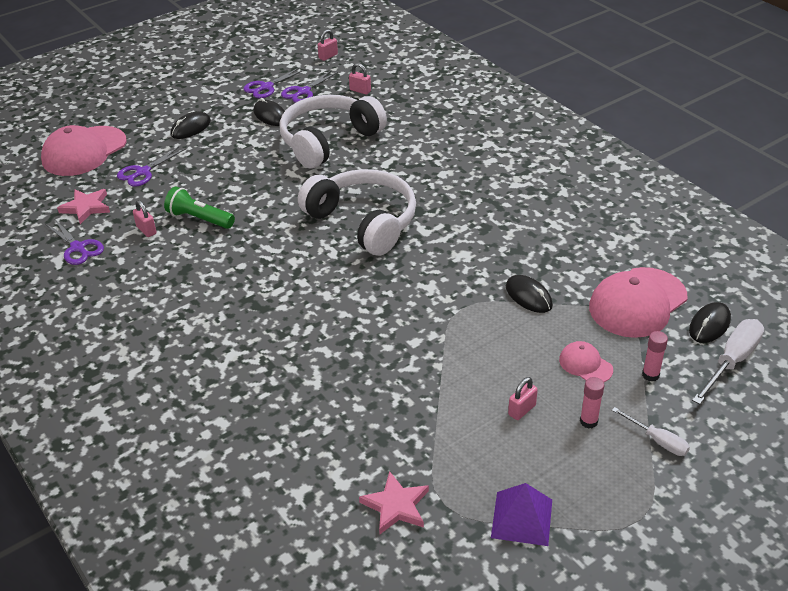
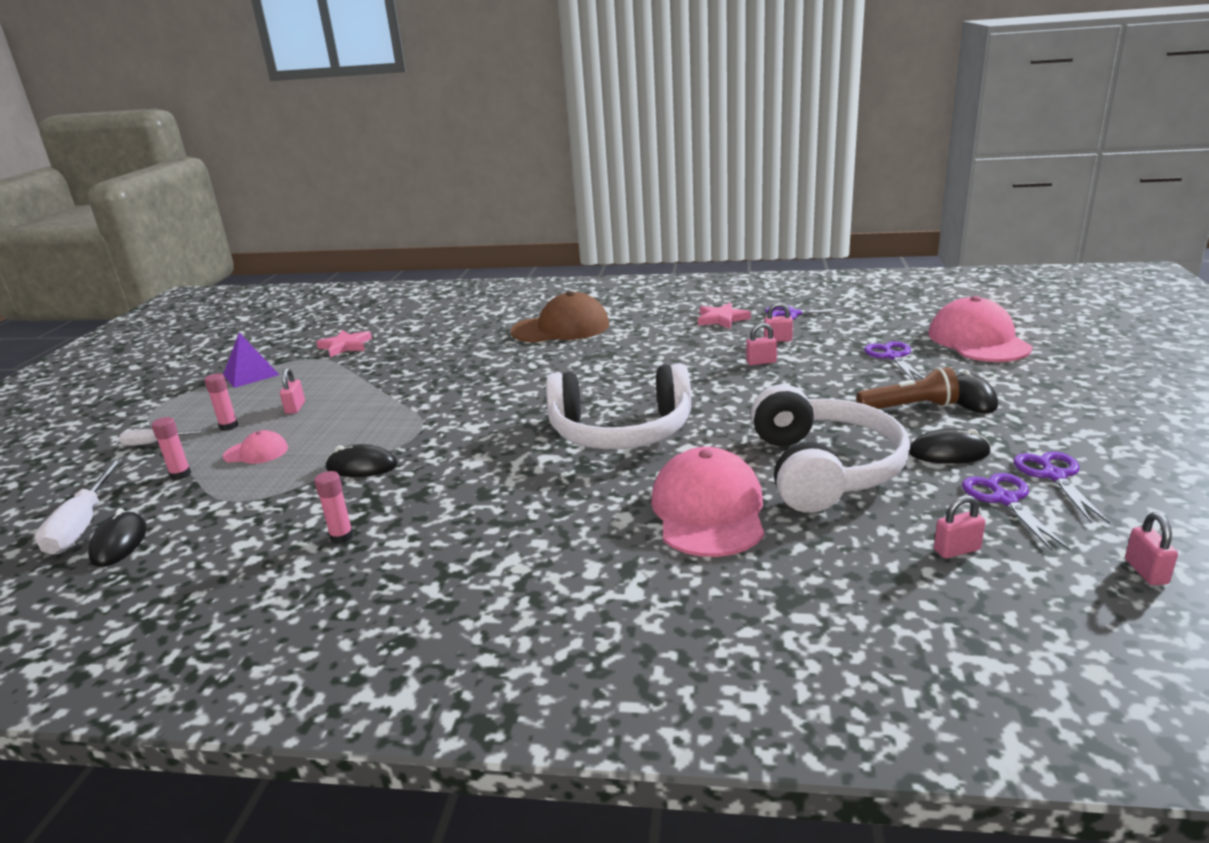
camera: 135 degrees right, 15 degrees down
(86, 207) = (856, 326): pink star -> pink star (721, 319)
(199, 219) = (761, 362): green flashlight -> pink padlock
(213, 368) = (561, 328): none -> brown cap
(223, 142) = (909, 407): none -> brown flashlight
(581, 246) = (342, 537): none -> pink glue stick
(637, 303) = (225, 520): pink cap -> pink cap (708, 510)

